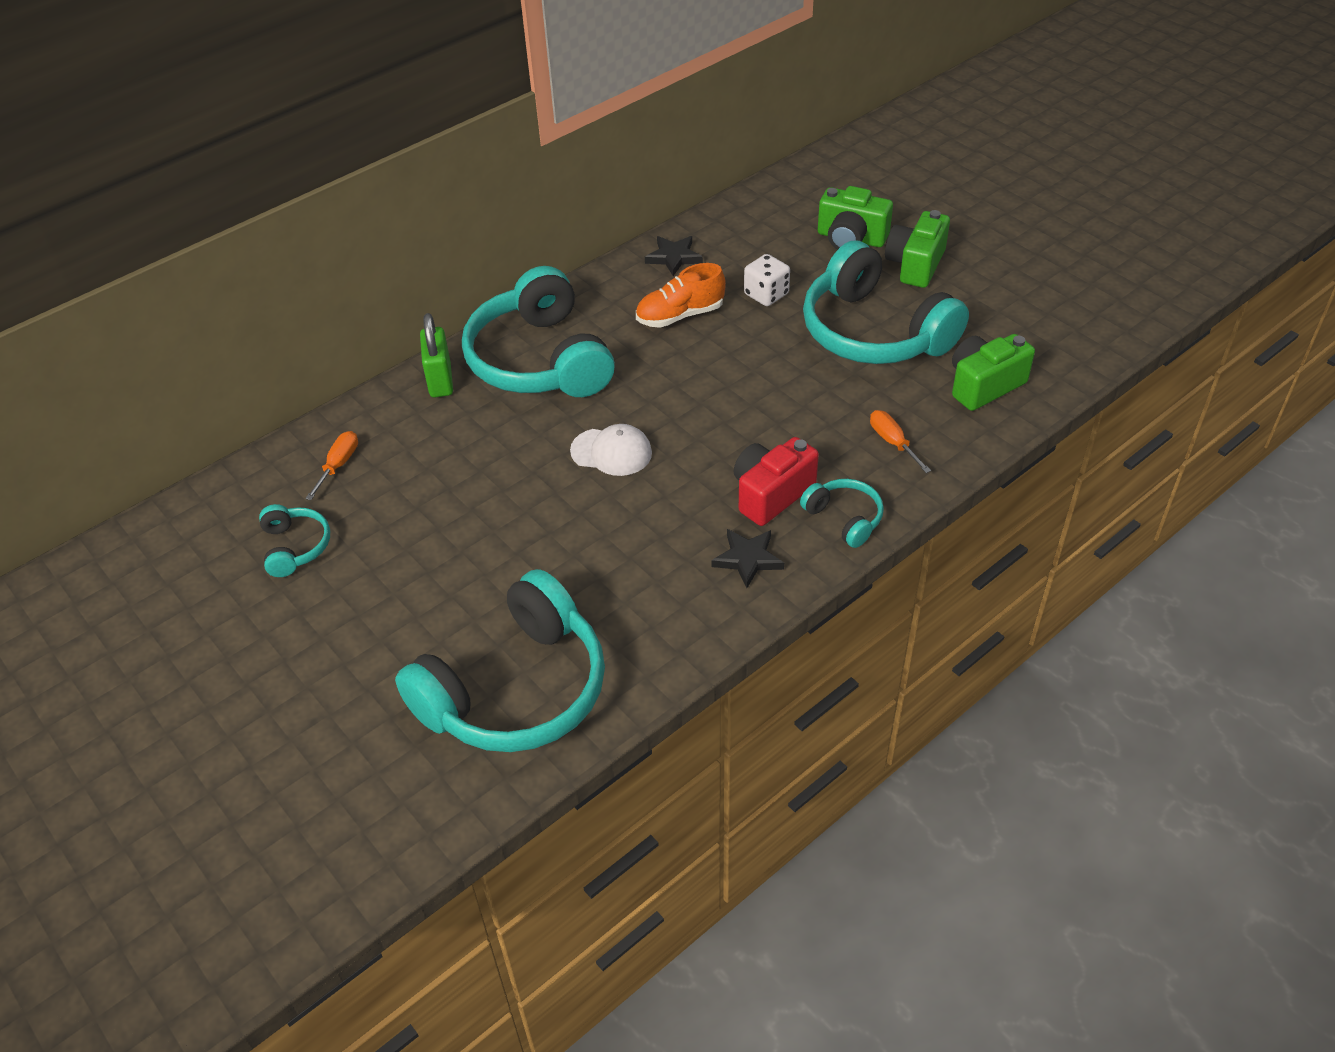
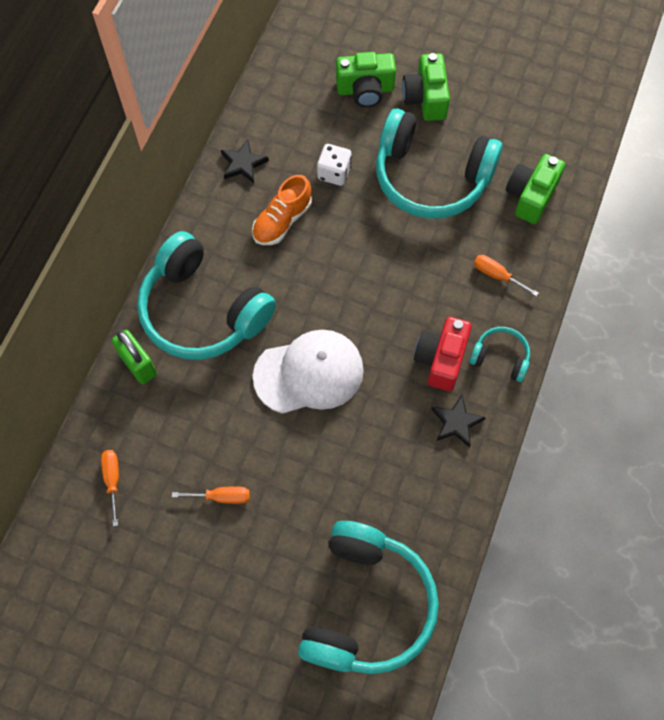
camera: 30 degrees left, 20 degrees up
(295, 547) = (131, 568): turquoise headphones -> none
(436, 523) = (222, 497): none -> orange screwdriver
(611, 452) = (309, 373): white cap -> white cap, size x1.70

